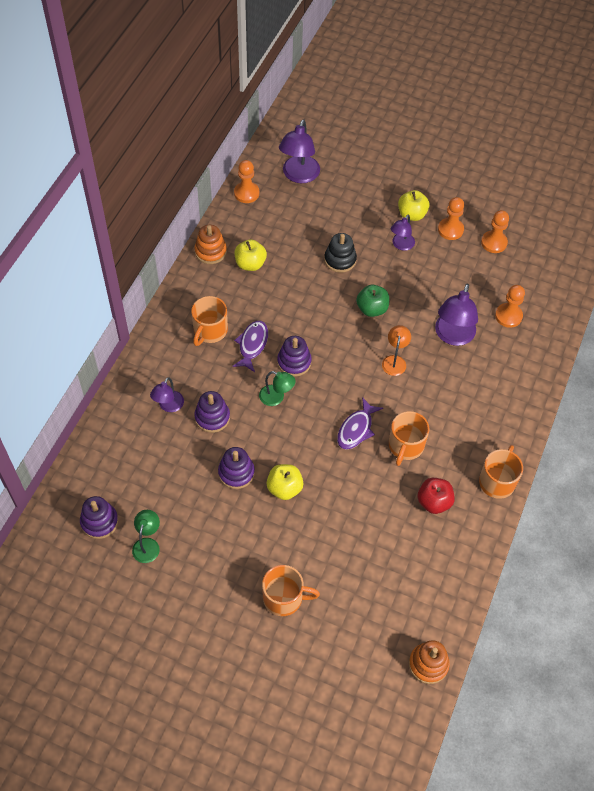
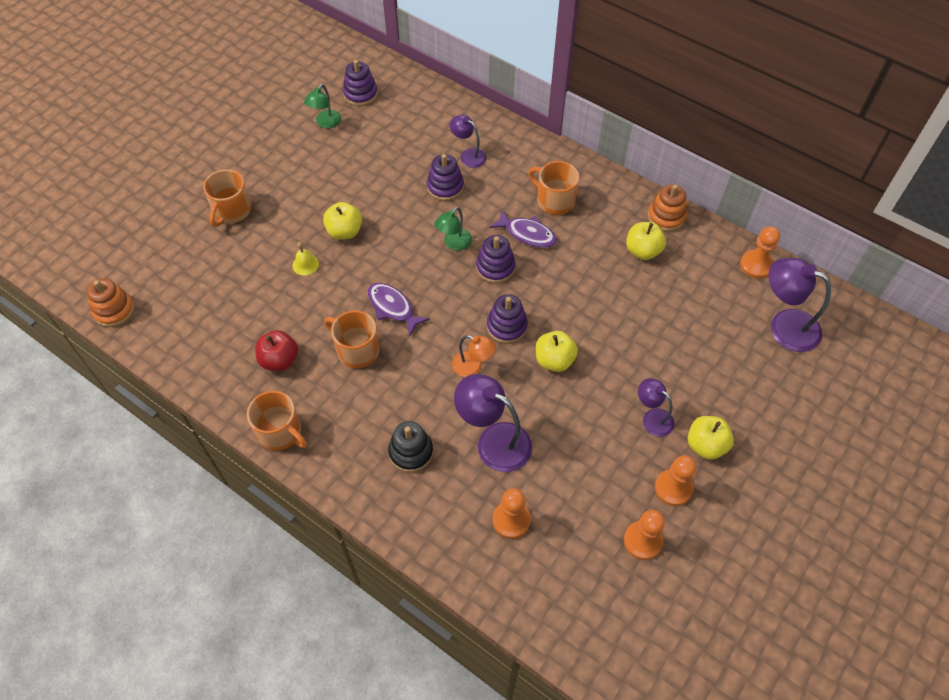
camera: 105 degrees right, 0 degrees up
(147, 544) = (325, 123): green lamp -> green lamp turned 90 degrees clockwise
(236, 473) = (375, 196): purple stacking toy -> purple stacking toy (507, 326)
(330, 511) = (305, 264): none -> yellow bell
(340, 260) = (636, 342): black stacking toy -> black stacking toy (411, 452)
(372, 309) = (554, 360): green apple -> yellow apple

